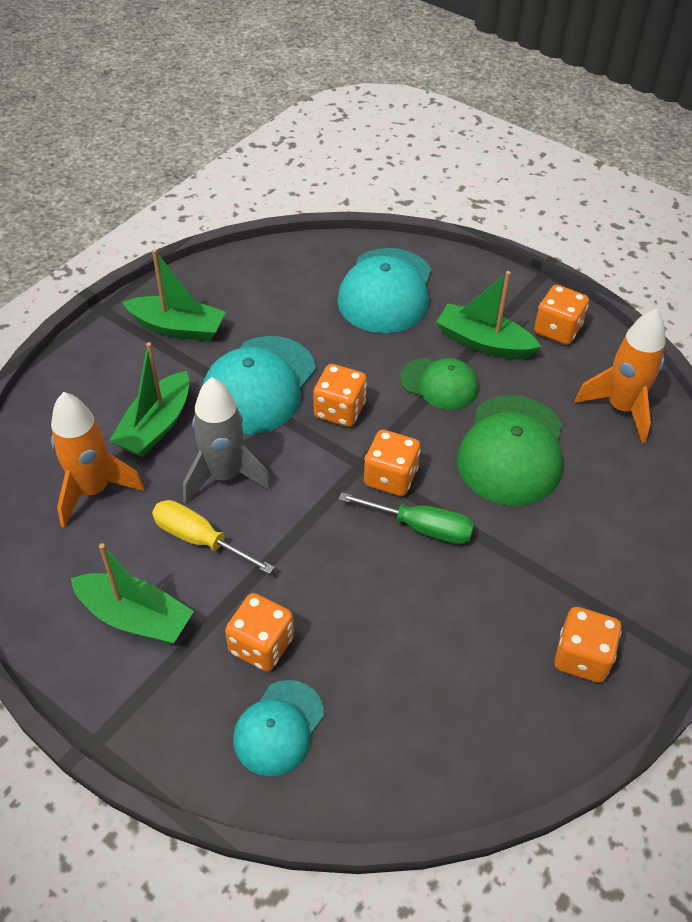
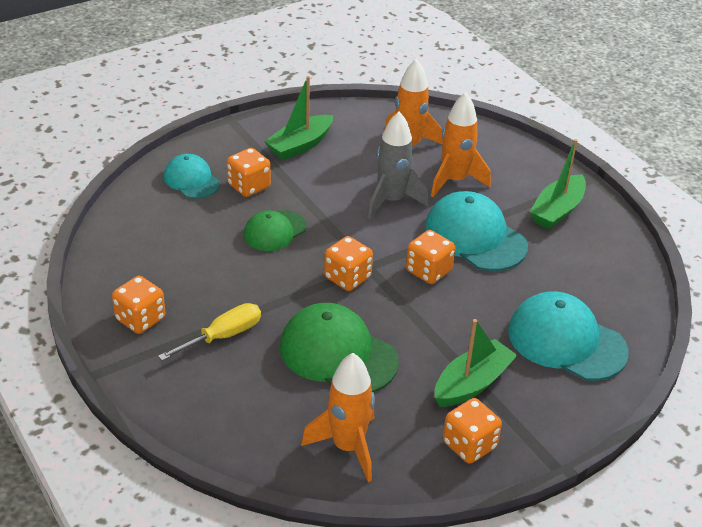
camera: 110 degrees right, 10 degrees down
(156, 426) = (454, 181): green boat -> orange rocket
(200, 539) = (343, 179): yellow screwdriver -> yellow screwdriver (223, 336)
(421, 527) = (293, 278): green screwdriver -> none
(439, 384) = (432, 336): green cap -> green cap (275, 231)

